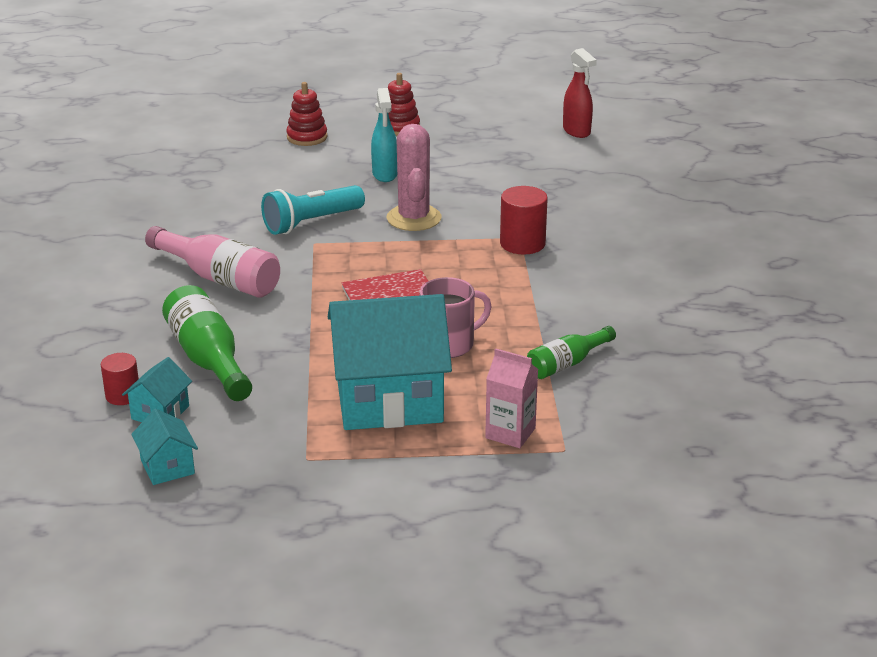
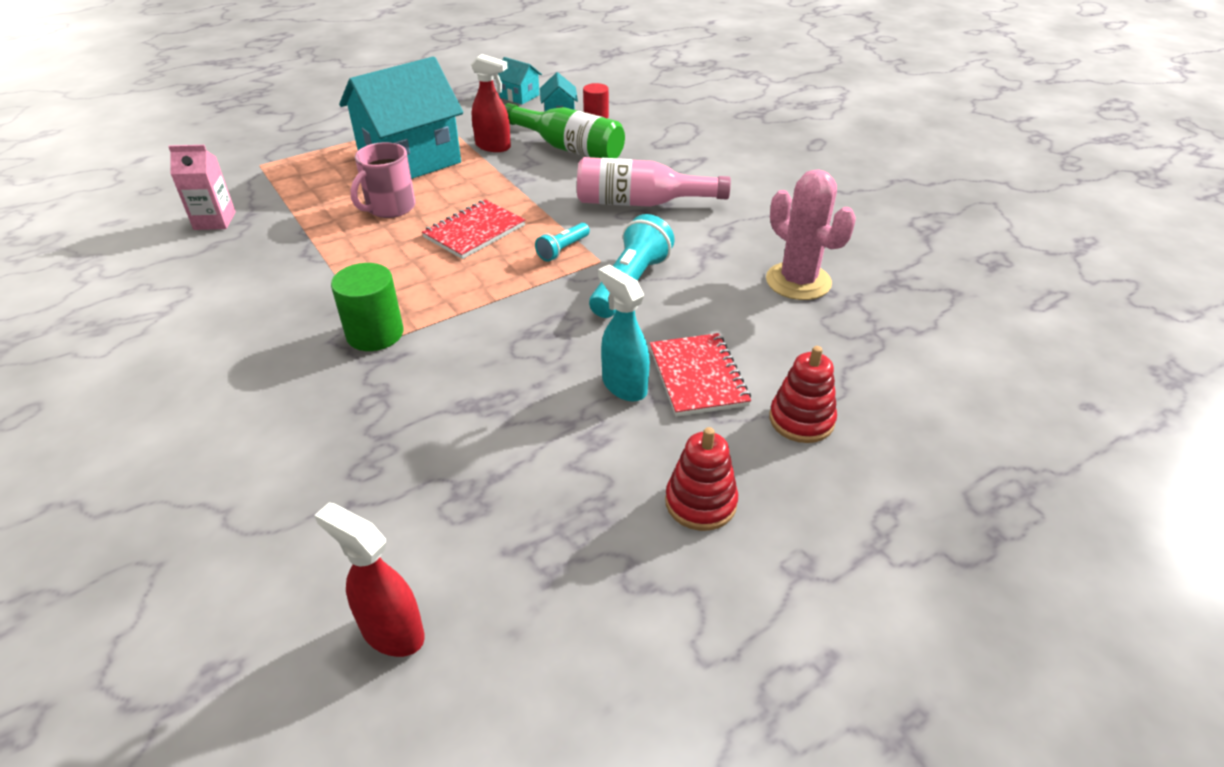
camera: 150 degrees right, 10 degrees up
(283, 389) = (493, 146): none -> red spray bottle
(332, 260) = (563, 250): none -> turquoise flashlight
(336, 166) = (698, 377): none -> red notebook
(414, 218) = (526, 327): pink cactus -> pink cactus (798, 281)
(510, 433) = (305, 164): pink carton -> pink carton (215, 221)
(522, 243) = (375, 333): red cylinder -> green cylinder
(567, 364) = (276, 221): green bottle -> none

